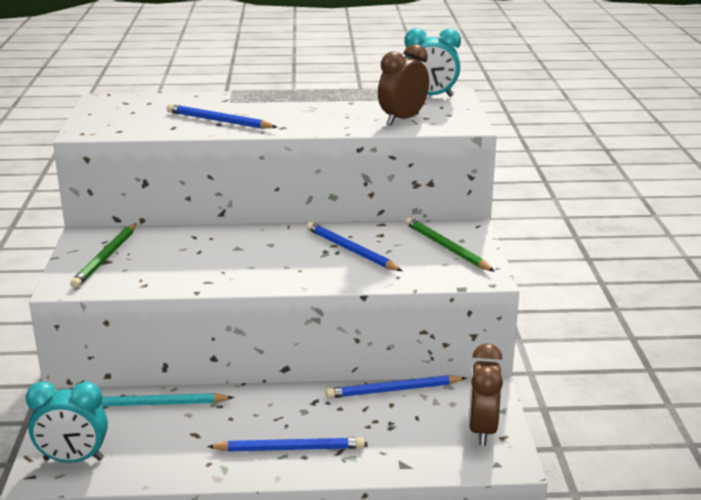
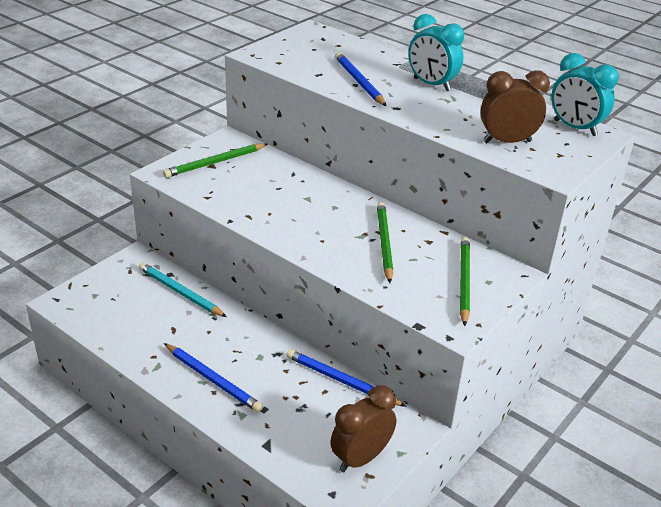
camera: 40 degrees right, 10 degrees up
(73, 459) = (89, 302): turquoise clock -> turquoise clock (431, 85)
(350, 250) = (384, 243): blue pencil -> green pencil

